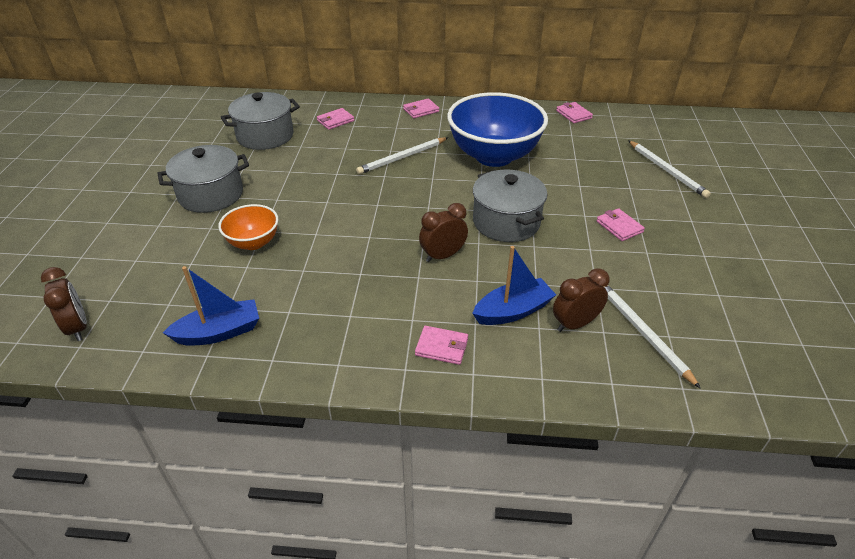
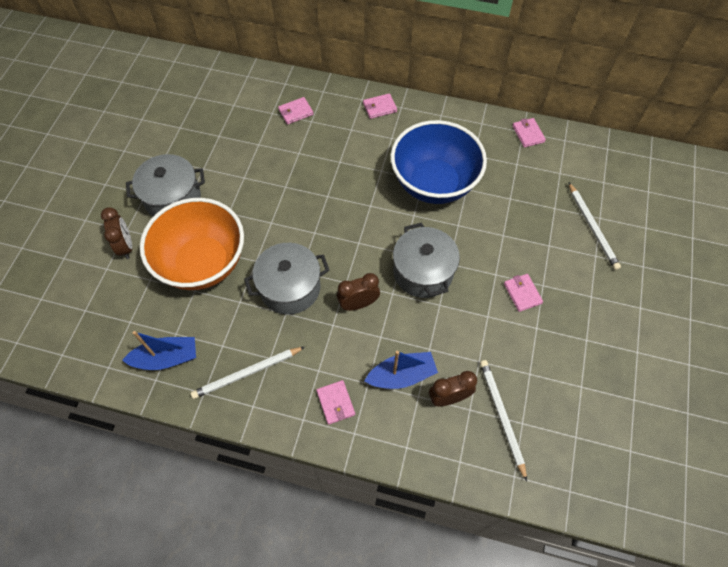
camera: 10 degrees right, 20 degrees up
(78, 327) = (61, 335): brown clock -> brown clock (126, 246)
(253, 242) = (203, 263): orange bowl -> orange bowl, size x1.99
(265, 136) = (228, 125): grey pot -> grey pot (290, 288)
(402, 158) = (348, 174): white pencil -> white pencil (247, 373)
(441, 347) = (335, 403): pink wallet -> pink wallet turned 45 degrees clockwise

